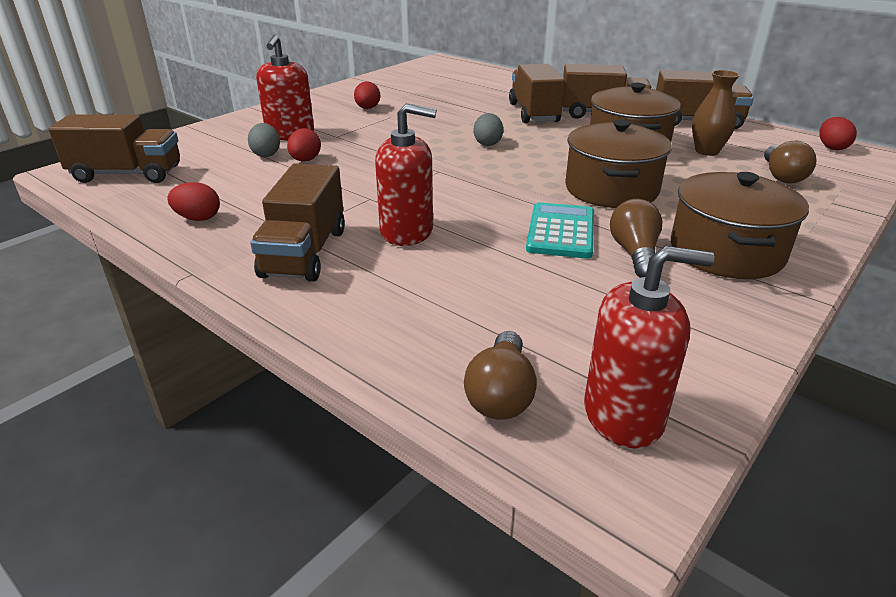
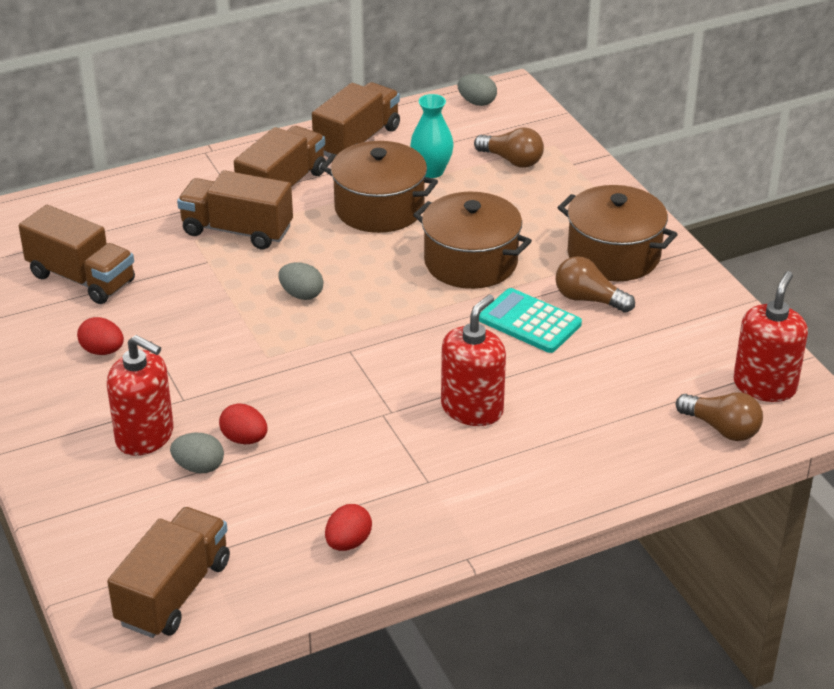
camera: 65 degrees left, 5 degrees up
(304, 253) = (472, 481): brown truck -> brown truck (81, 278)
(707, 151) = (431, 171): brown vase -> turquoise vase
(831, 147) = (477, 102): red egg -> grey egg

